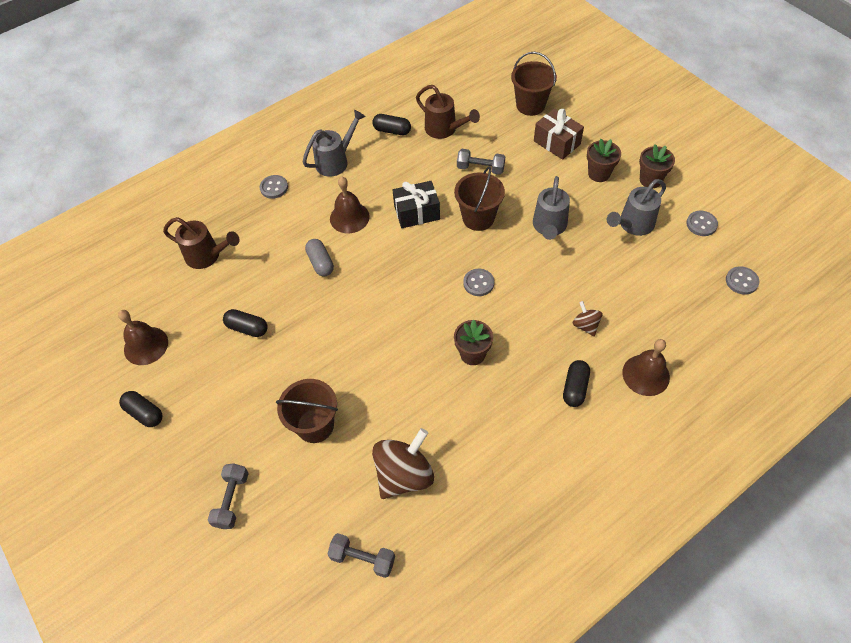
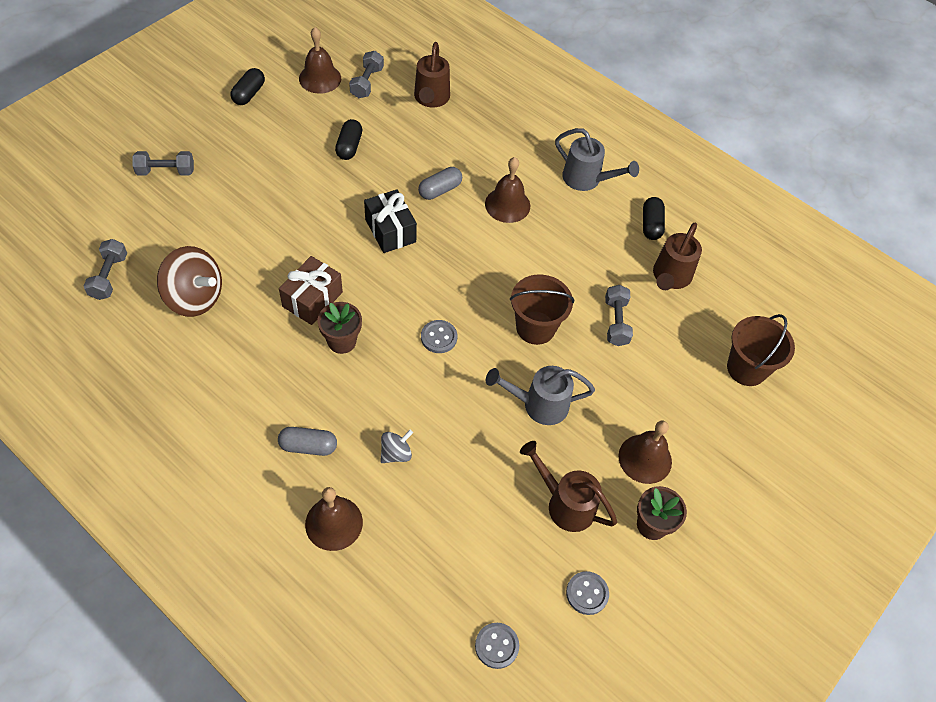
camera: 70 degrees right, 0 degrees up
(167, 305) = (367, 83): none -> grey dumbbell
(274, 187) = (533, 133): grey button -> none
(315, 425) = (245, 218): brown bucket -> none
(417, 213) = (529, 266): black gift -> black gift (390, 231)
(557, 142) = (687, 404): brown gift -> brown gift (312, 299)
(575, 388) = (308, 446): black capsule -> grey capsule
(585, 325) = (396, 453): brown spinning top -> grey spinning top
(599, 174) = (645, 458): brown flower pot -> brown bell
(633, 225) = (565, 503): grey watering can -> brown watering can

